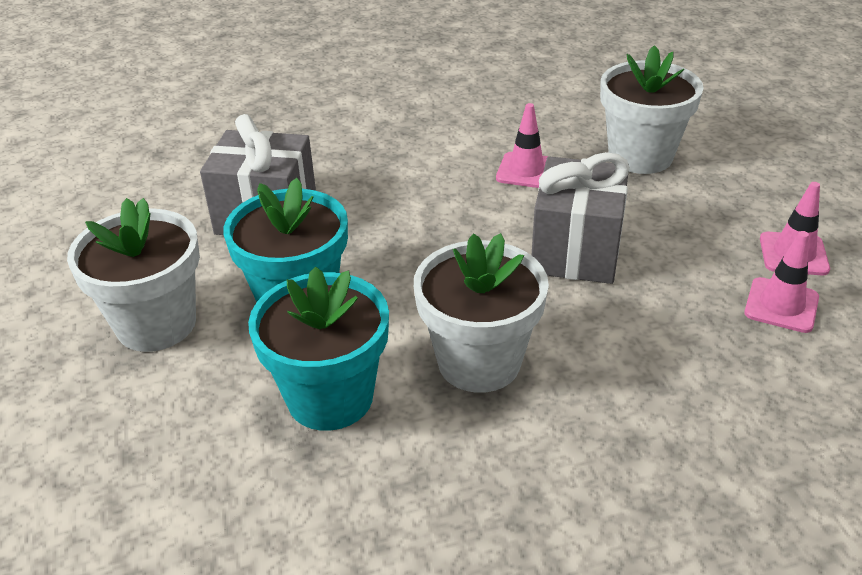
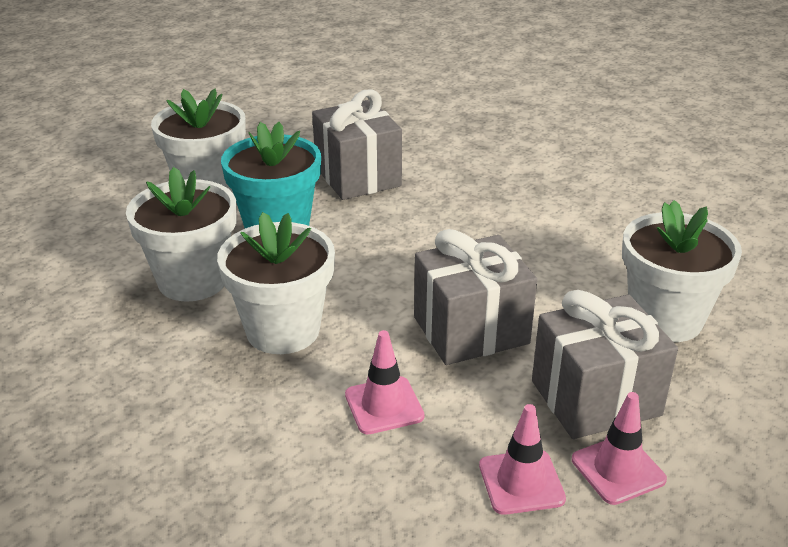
camera: 55 degrees right, 5 degrees down
(330, 397) = (192, 281): turquoise flower pot -> white flower pot
(526, 171) = (556, 264): pink traffic cone -> pink traffic cone (384, 405)
(708, 228) = (595, 398): none -> grey gift

